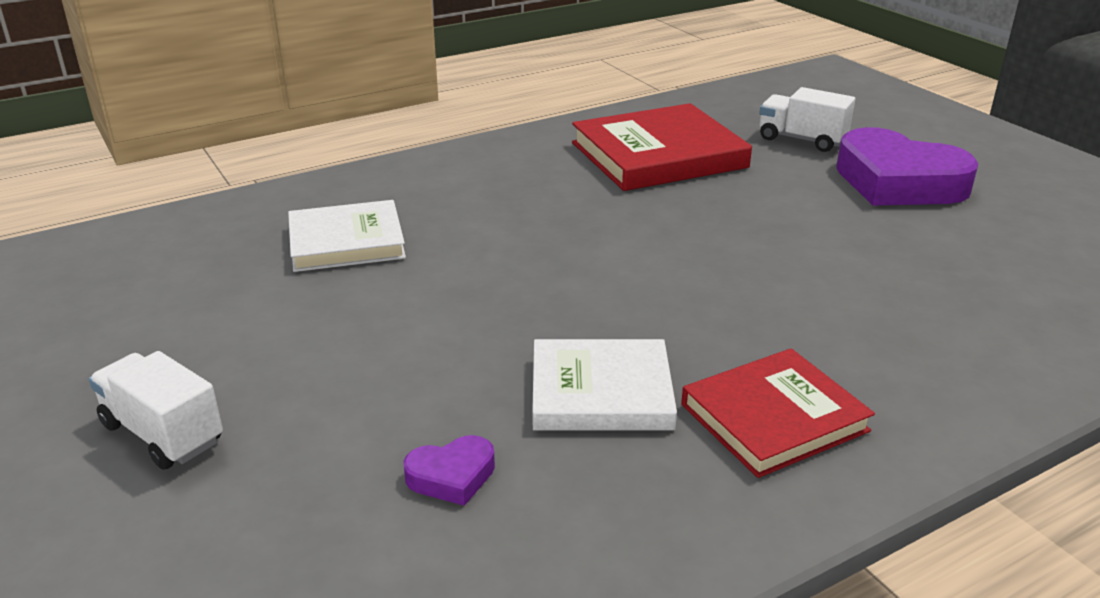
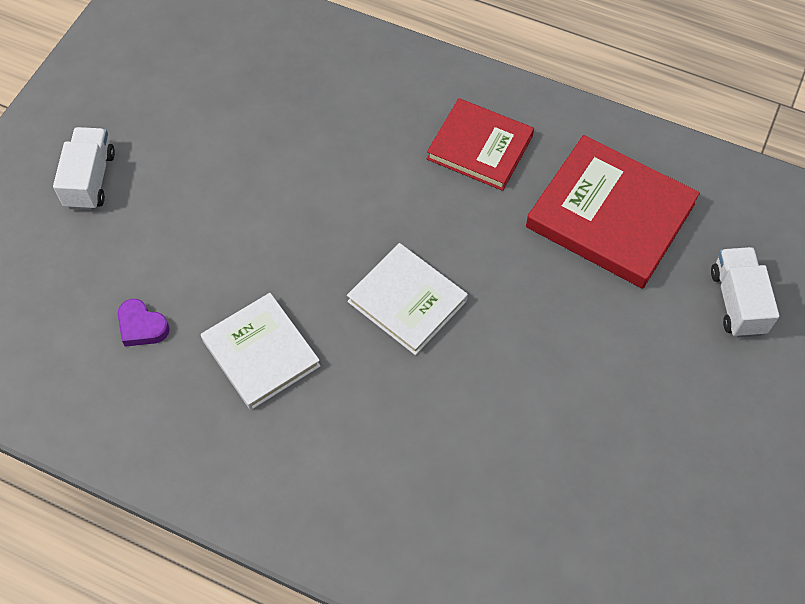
camera: 55 degrees right, 30 degrees up
(346, 242) = (322, 117): white book -> white book (407, 301)
(774, 418) = (298, 456): red book -> red book (480, 147)
(898, 182) = (710, 408): purple heart -> none

